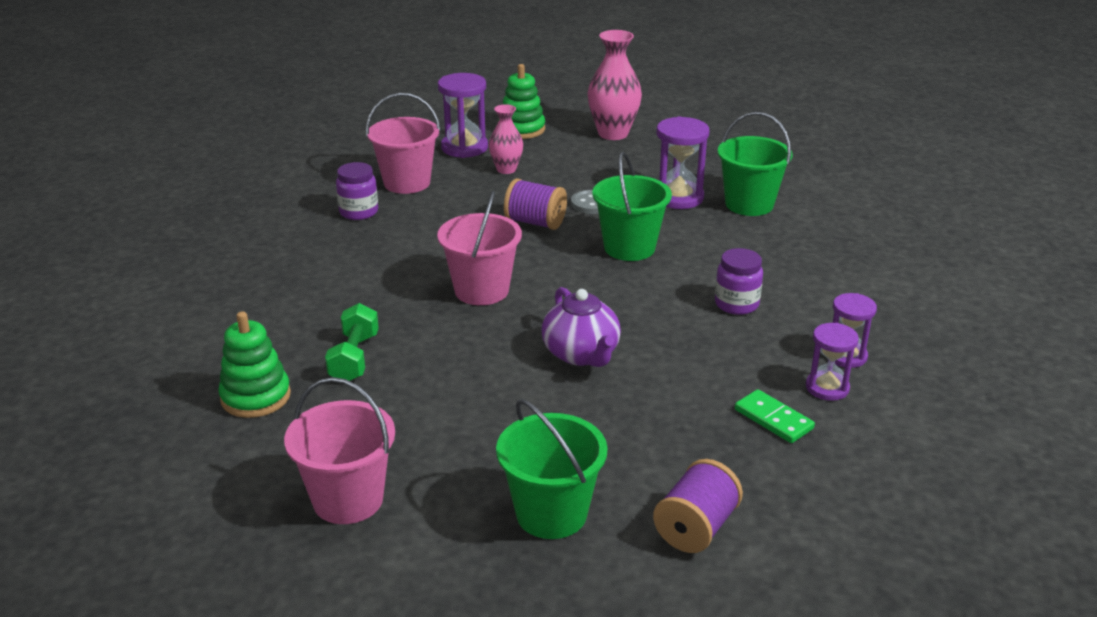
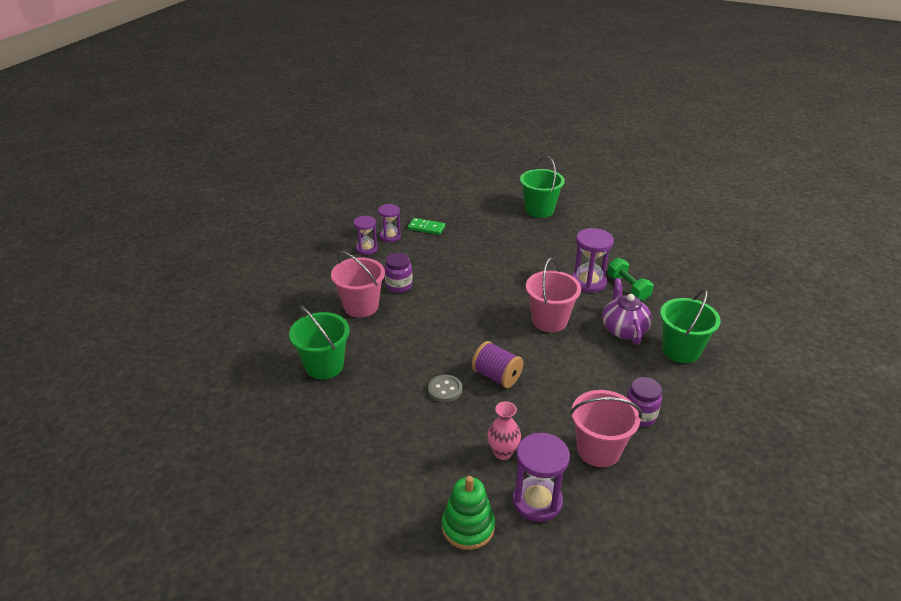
camera: 165 degrees left, 5 degrees up
(256, 397) = (678, 275): green stacking toy -> none
(348, 500) = (623, 226): pink bucket -> pink bucket (361, 306)
(354, 358) = (628, 288): green dumbbell -> green dumbbell turned 45 degrees counterclockwise
(581, 354) = (502, 270): purple teapot -> purple teapot (623, 329)
(613, 134) = (375, 495): pink vase -> none
(629, 248) = (438, 339): green bucket -> green bucket (681, 350)
(678, 197) = (372, 384): purple hourglass -> purple hourglass (588, 282)
(696, 528) = (485, 198): purple spool -> none
(773, 419) = (426, 228): green domino -> green domino turned 45 degrees counterclockwise

